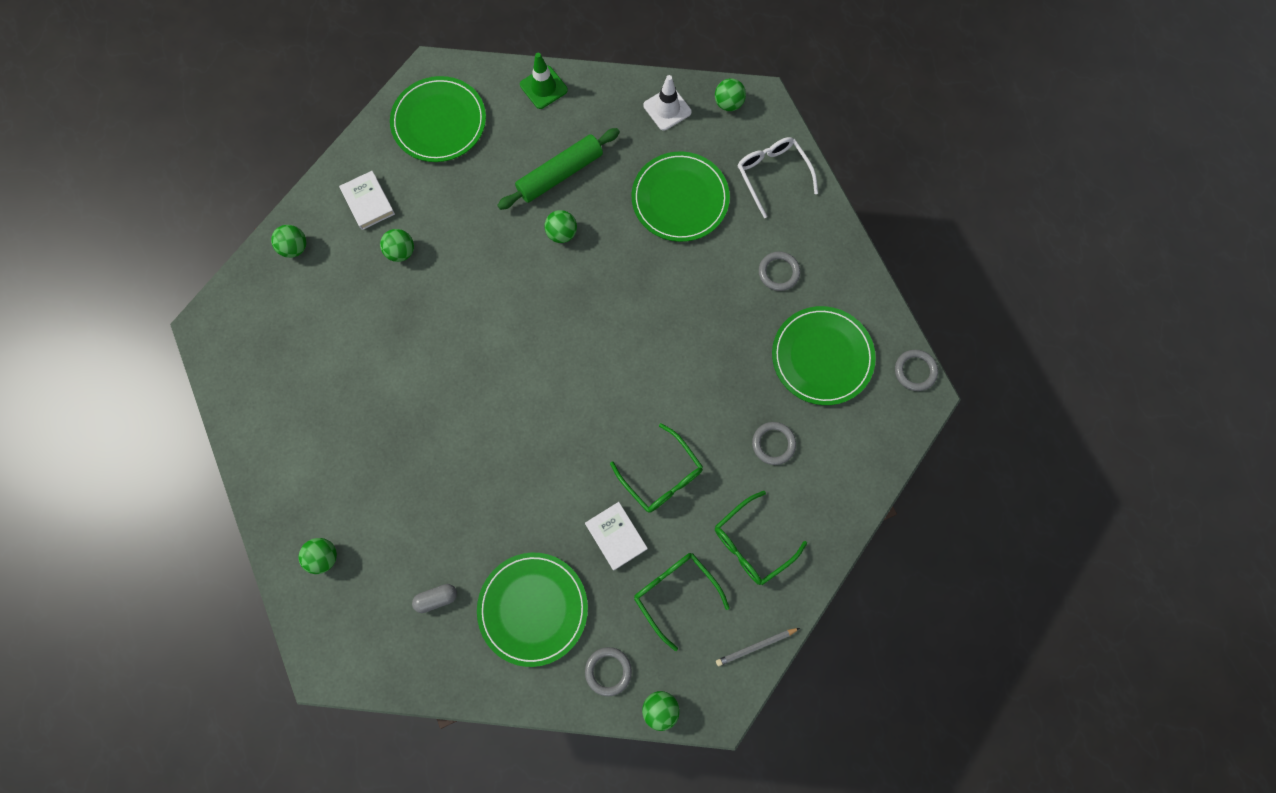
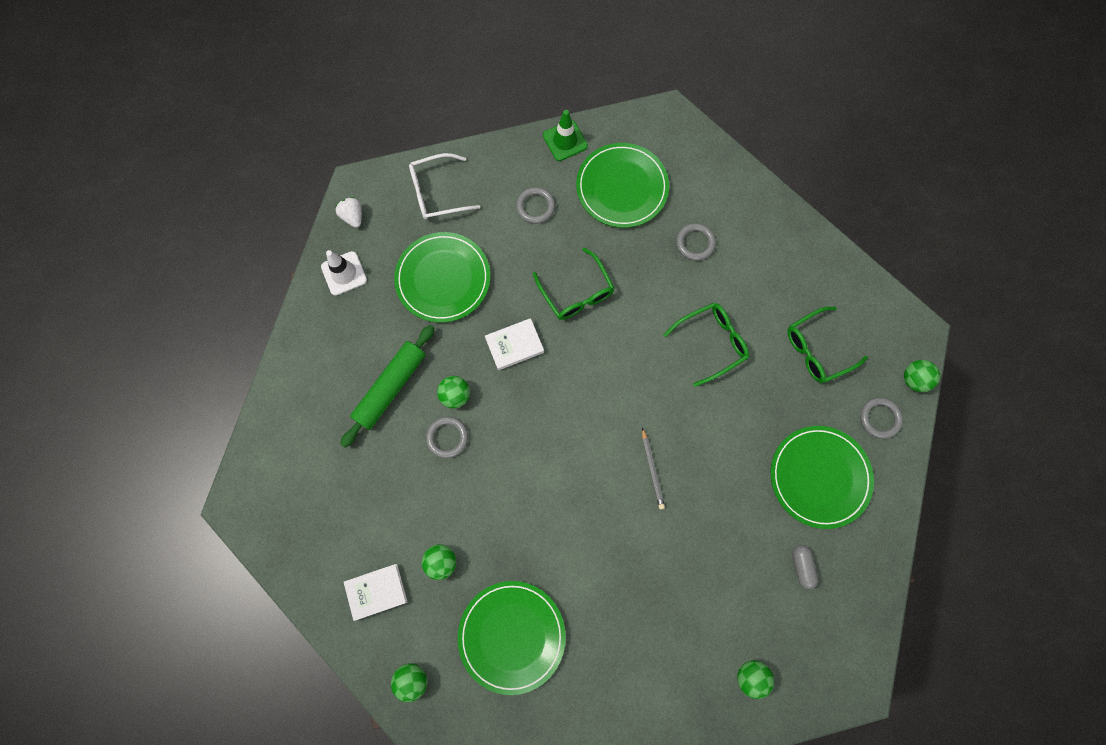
camera: 80 degrees left, 0 degrees up
(439, 122) = (300, 503): green plate -> green plate (512, 636)
(543, 87) = (288, 389): green traffic cone -> green traffic cone (565, 141)
(560, 174) = (390, 387): green rolling pin -> green rolling pin turned 60 degrees clockwise
(616, 536) = (761, 392): white book -> white book (514, 345)
(728, 103) = (353, 216): green ball -> white strawberry
(752, 543) = (780, 278): green glasses -> green glasses (576, 292)
(756, 646) = (868, 292): grey pencil -> grey pencil (652, 470)
(915, 371) = (647, 117): grey ring -> grey ring (447, 437)

